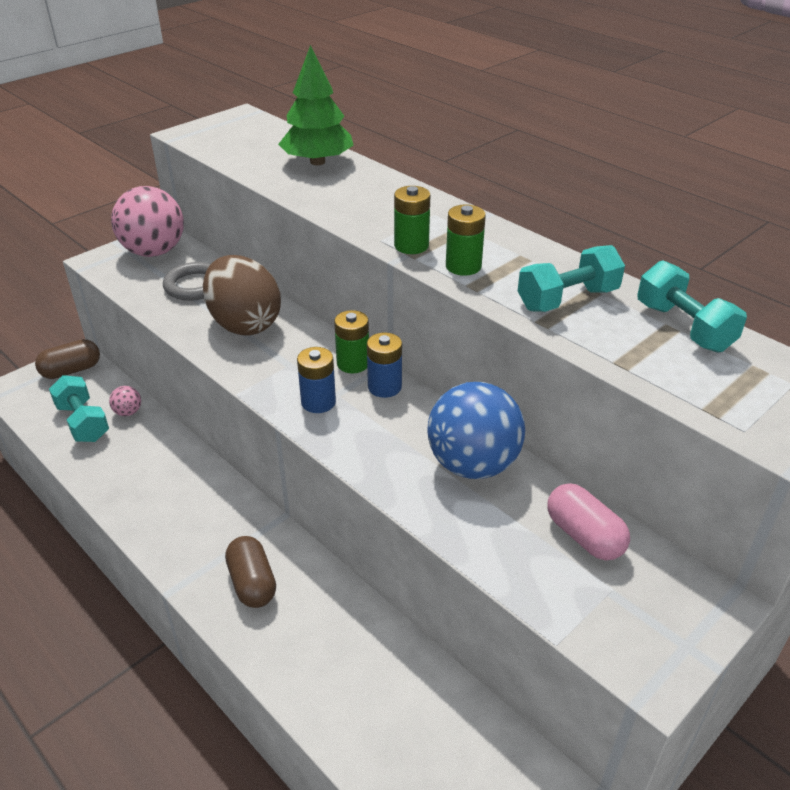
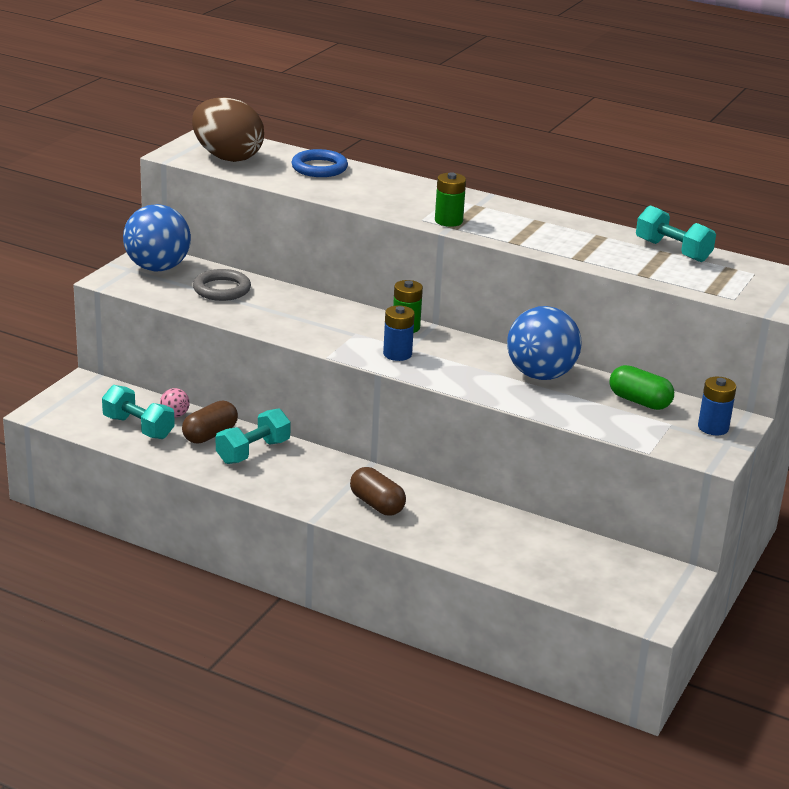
camera: 20 degrees left, 10 degrees down
(71, 370) = (89, 392): brown capsule -> brown capsule (210, 435)
(154, 252) = (157, 268): pink ball -> blue ball
(244, 324) = (292, 311): brown egg -> brown egg (227, 157)
(317, 162) = (319, 168): green tree -> blue ring
(384, 387) = (442, 339): blue battery -> blue battery (713, 427)
(463, 266) = (498, 230): green battery -> none
(567, 299) = (586, 243): turquoise dumbbell -> turquoise dumbbell (253, 452)
(584, 536) = (639, 401): pink capsule -> green capsule

